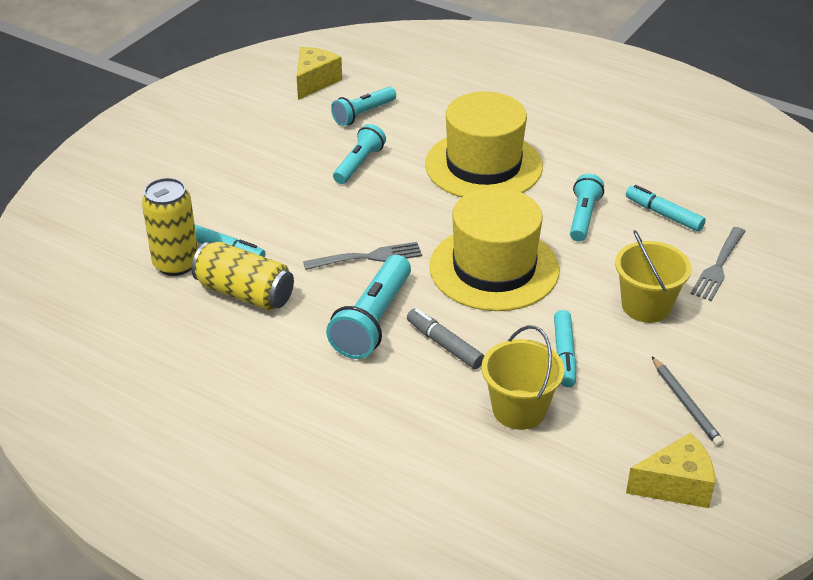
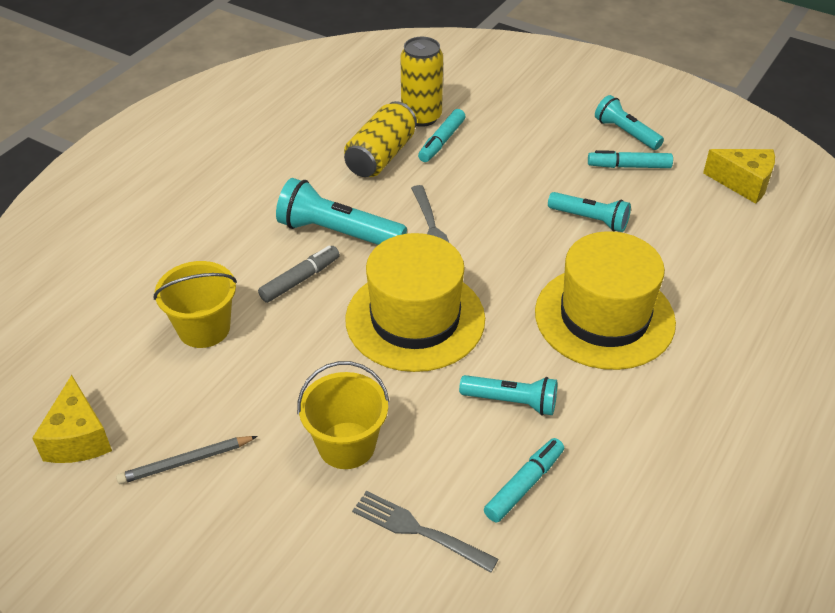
camera: 90 degrees right, 5 degrees up
(363, 114) = (688, 221): turquoise flashlight -> turquoise flashlight (626, 133)
(564, 354) = (275, 367): turquoise marker -> turquoise marker (629, 166)

